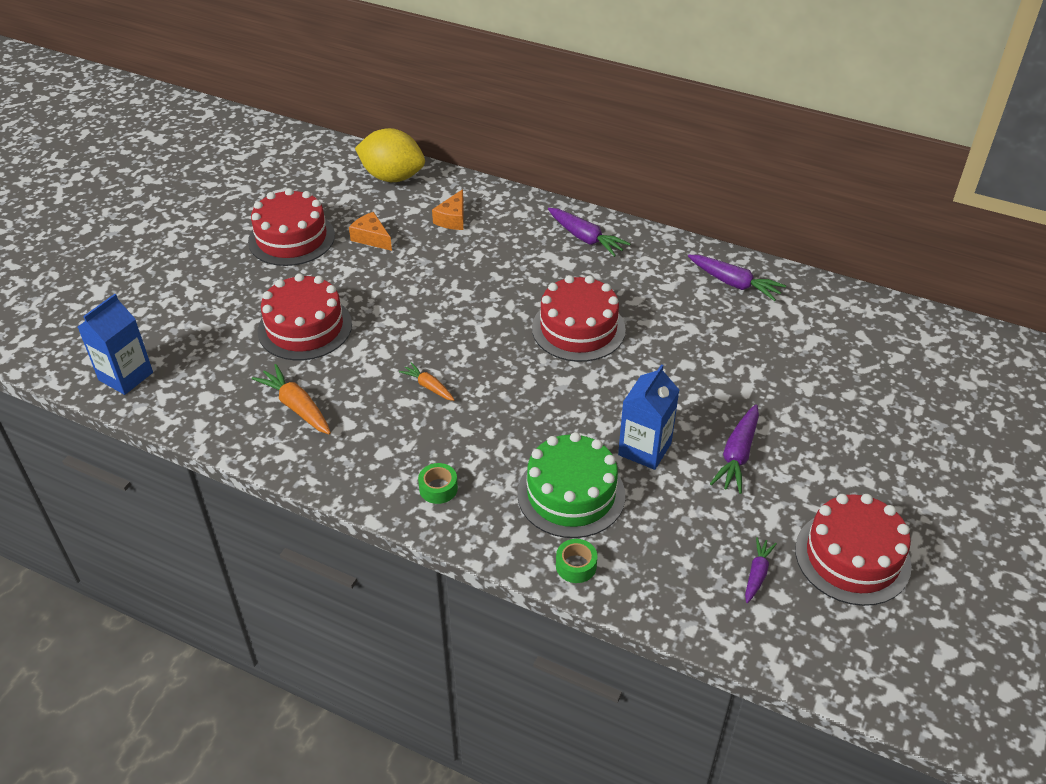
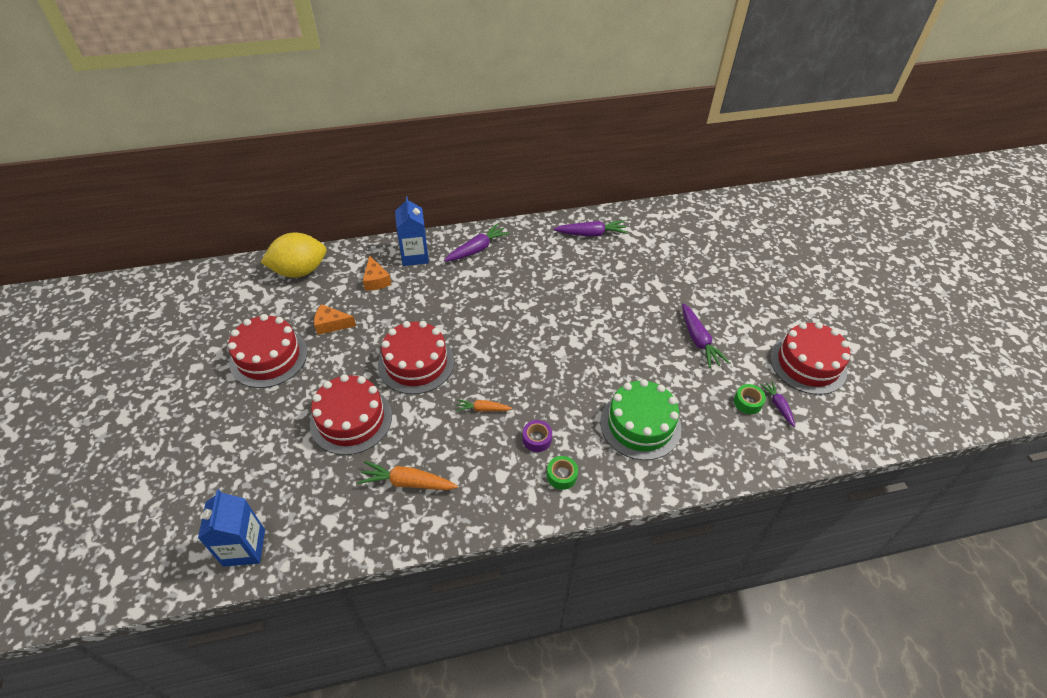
camera: 40 degrees left, 5 degrees up
(450, 443) = (537, 439): none -> purple tape
(576, 566) = (689, 469): green tape -> green tape (747, 402)
(578, 329) = (534, 313): red cake -> red cake (416, 363)
(585, 238) = (477, 249): purple carrot -> purple carrot turned 45 degrees counterclockwise
(644, 449) = (649, 368): blue carton -> blue carton (415, 256)

